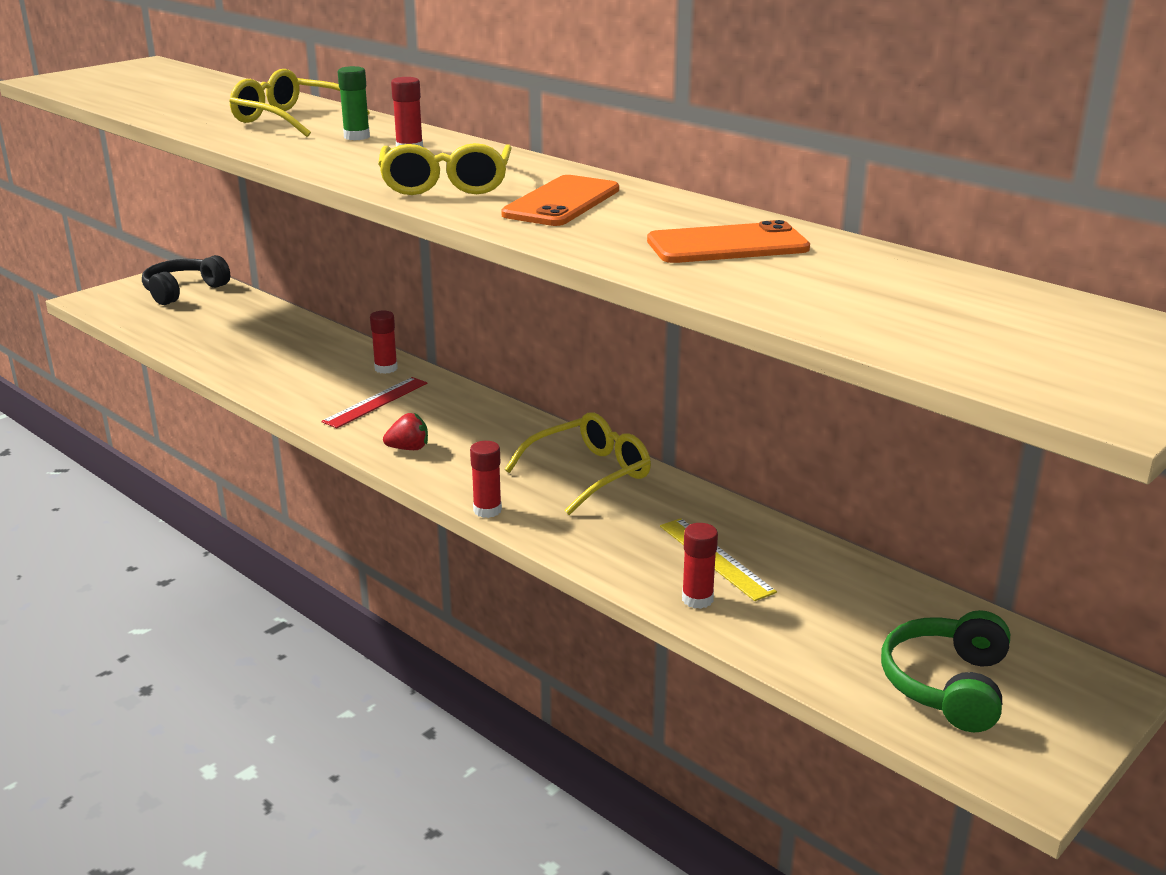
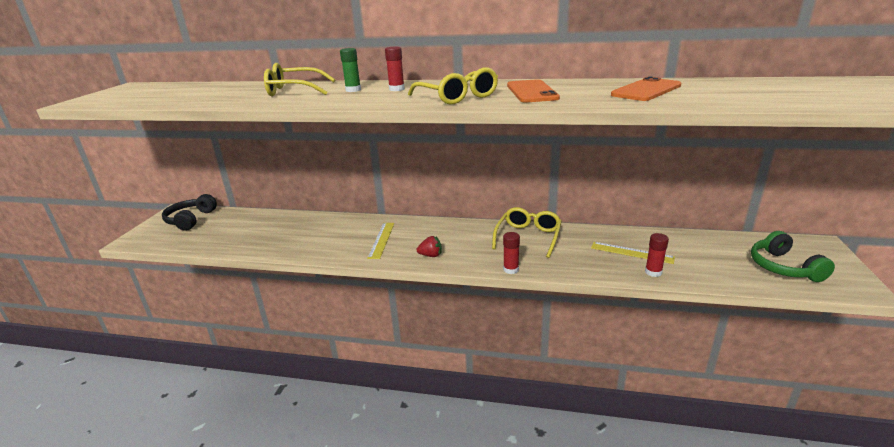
camera: 30 degrees left, 0 degrees up
(376, 402) = (381, 240): red ruler -> yellow ruler
(386, 368) = (363, 223): red glue stick -> none
(408, 448) = (431, 255): red strawberry -> red strawberry turned 45 degrees clockwise

